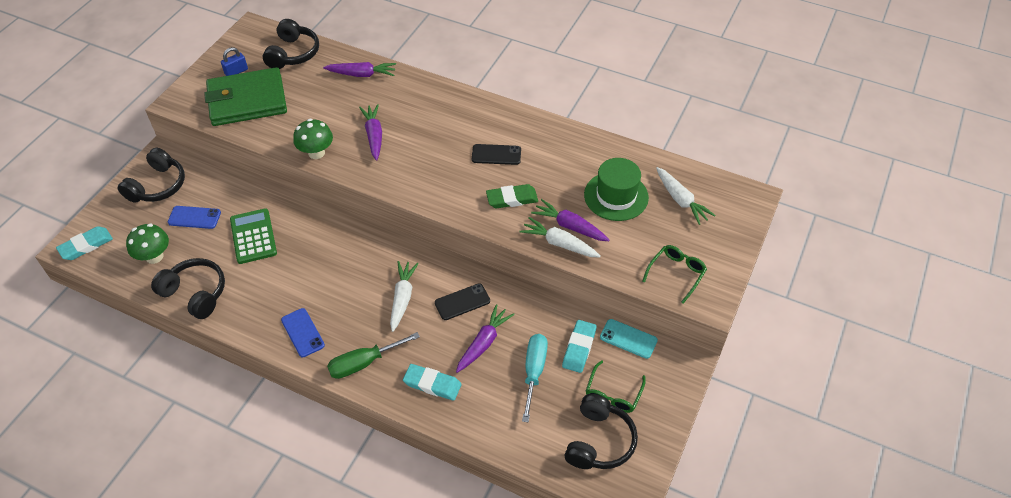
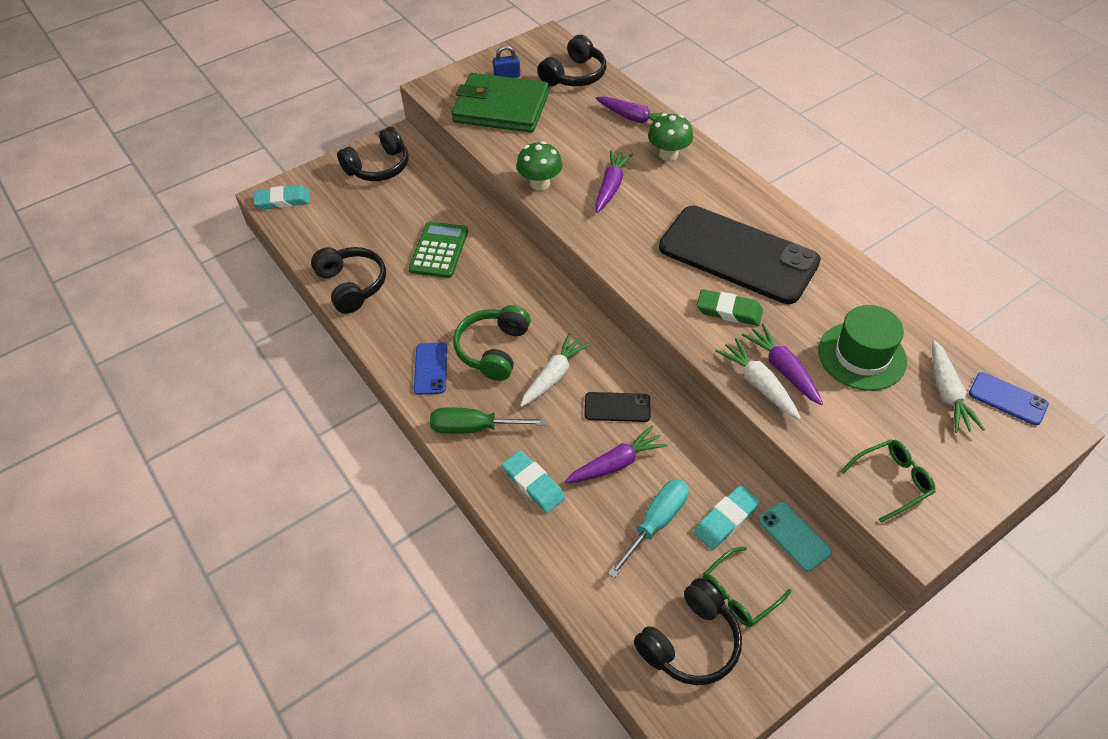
camera: 30 degrees right, 0 degrees up
(154, 256) = (336, 234): green mushroom -> green mushroom (668, 154)
(194, 217) = (394, 210): blue phone -> blue phone (1007, 399)
(344, 297) = (493, 350): none -> green headphones
(496, 155) = (738, 255): black phone -> black phone, size x2.42

